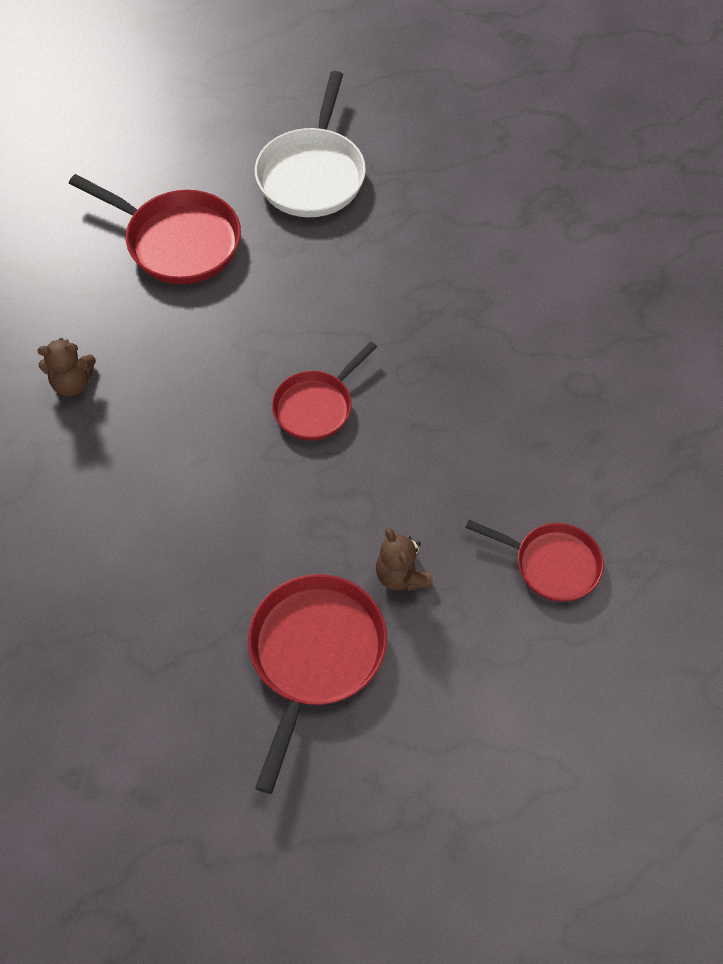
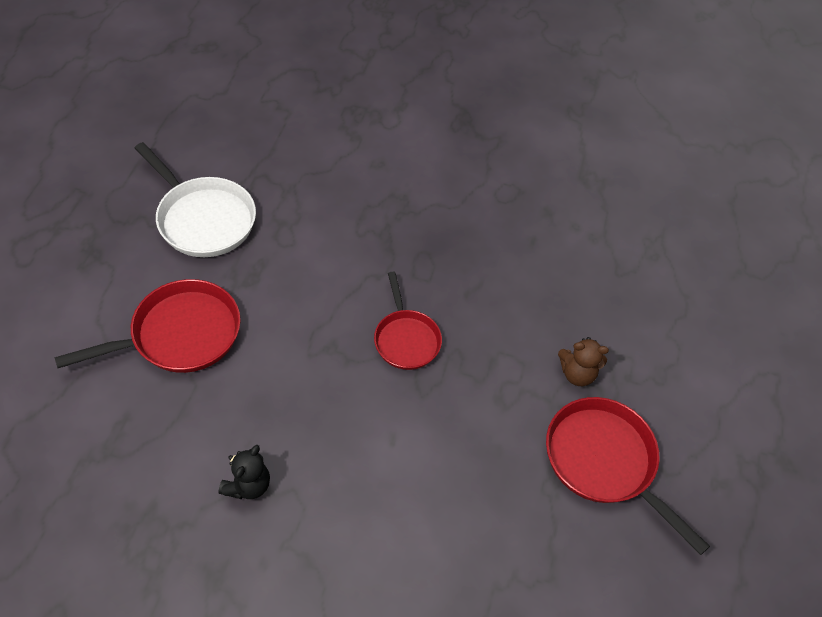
camera: 60 degrees left, 5 degrees down
(72, 383) = (248, 485): brown teddy bear -> black teddy bear
(551, 564) = (622, 290): red pan -> none

